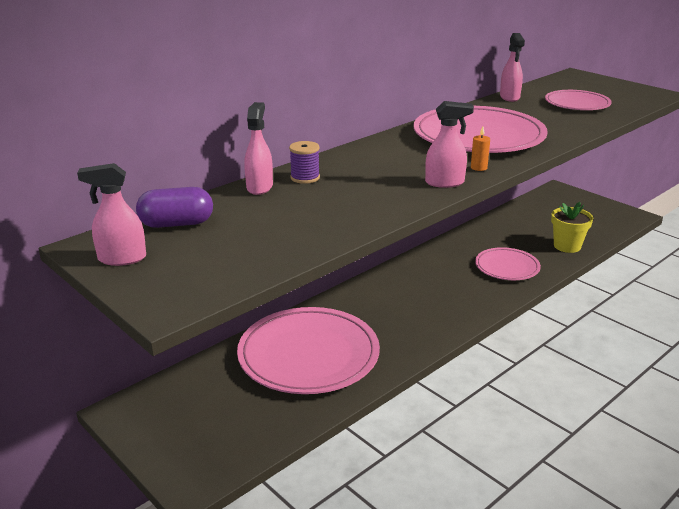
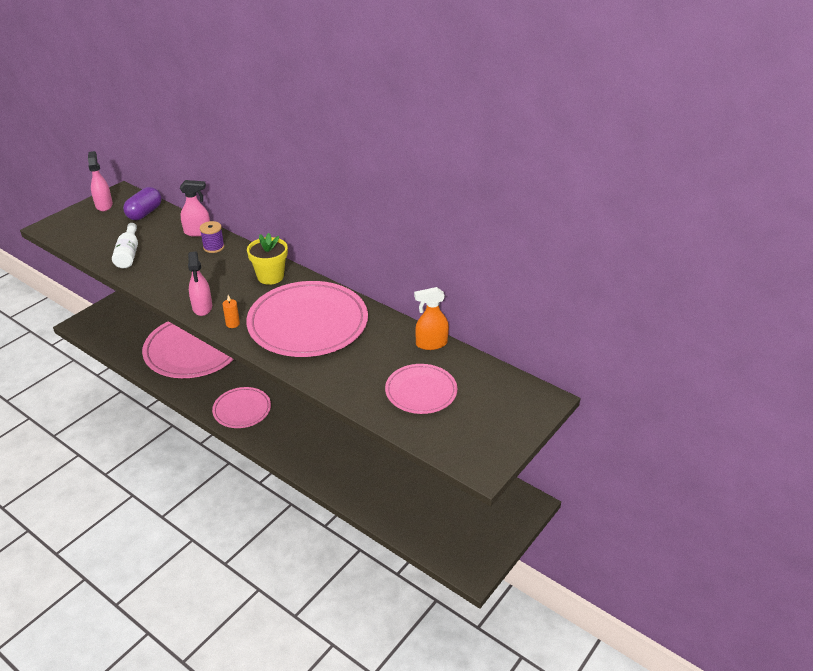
camera: 80 degrees right, 10 degrees up
(177, 224) = (144, 213): purple capsule -> purple capsule turned 45 degrees clockwise
(296, 231) = (128, 254): none -> white bottle
(507, 267) = (329, 453): pink plate -> pink plate (242, 410)
(509, 97) = (431, 344): pink spray bottle -> orange spray bottle
(567, 246) = (380, 501): yellow flower pot -> yellow flower pot (270, 276)

